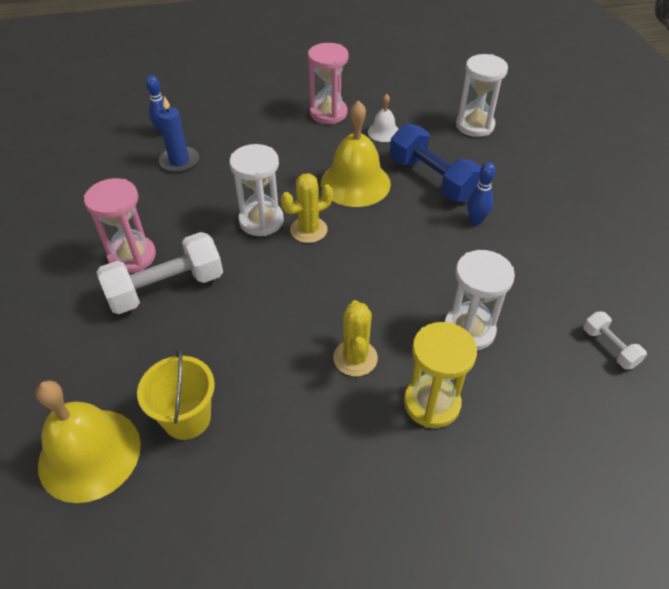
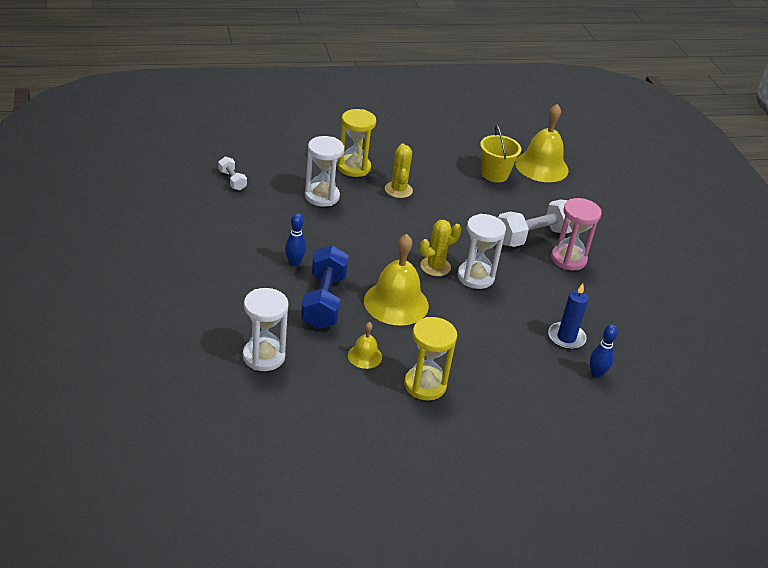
camera: 175 degrees right, 10 degrees down
(328, 113) = (425, 385): pink hourglass -> yellow hourglass
(383, 132) = (365, 356): white bell -> yellow bell
(432, 179) = (324, 301): blue dumbbell -> blue dumbbell turned 45 degrees clockwise

